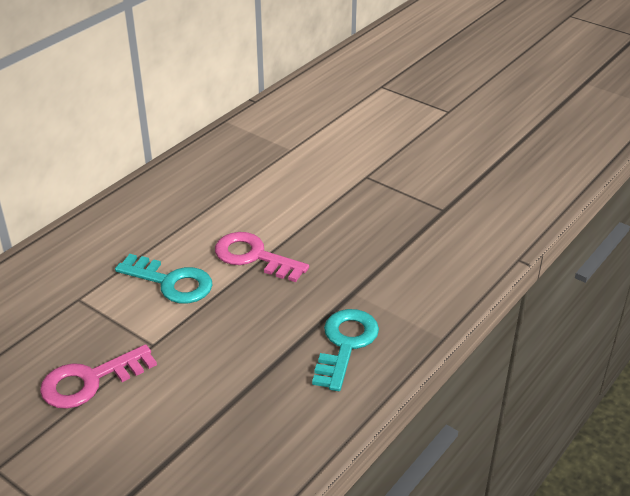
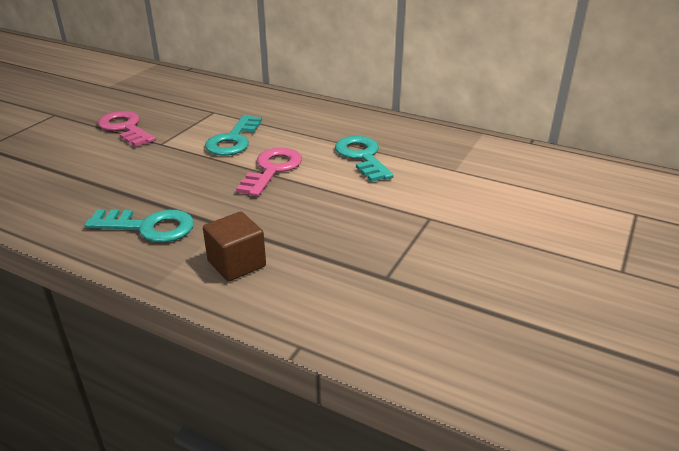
camera: 80 degrees right, 5 degrees down
(247, 196) = (362, 157): none -> turquoise key
(416, 286) = (236, 263): none -> brown cube

